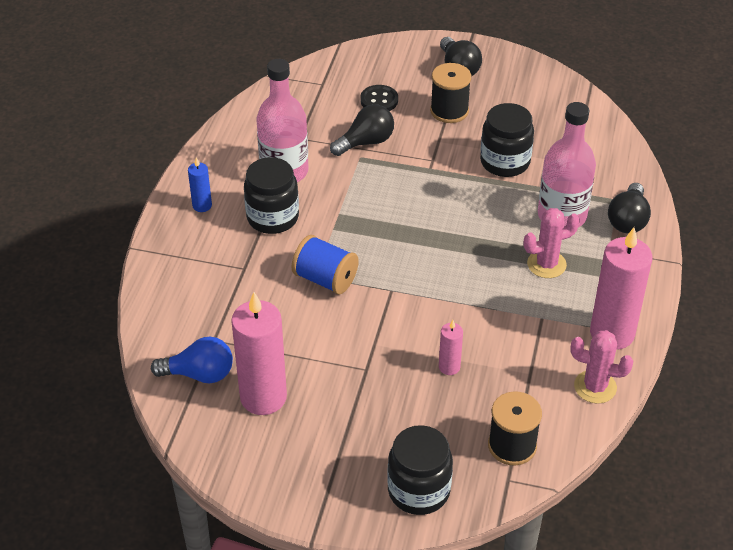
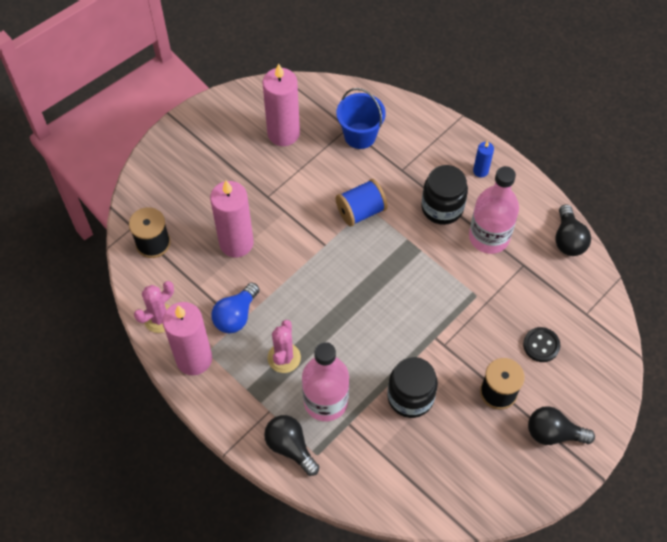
camera: 120 degrees right, 15 degrees up
(199, 374) = (324, 109): blue light bulb -> blue light bulb (236, 316)
(218, 323) = (360, 135): none -> blue bucket
(366, 142) = (492, 308): black light bulb -> black light bulb (568, 239)
(418, 490) = (160, 178): black jar -> none
(449, 367) = (236, 243): pink candle -> pink candle, size x2.11

